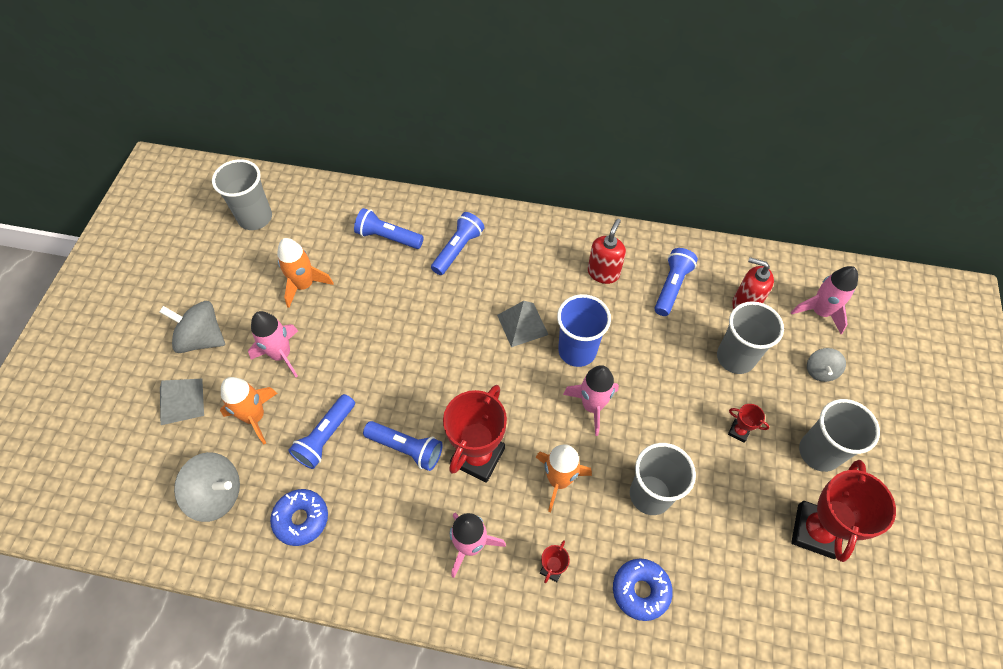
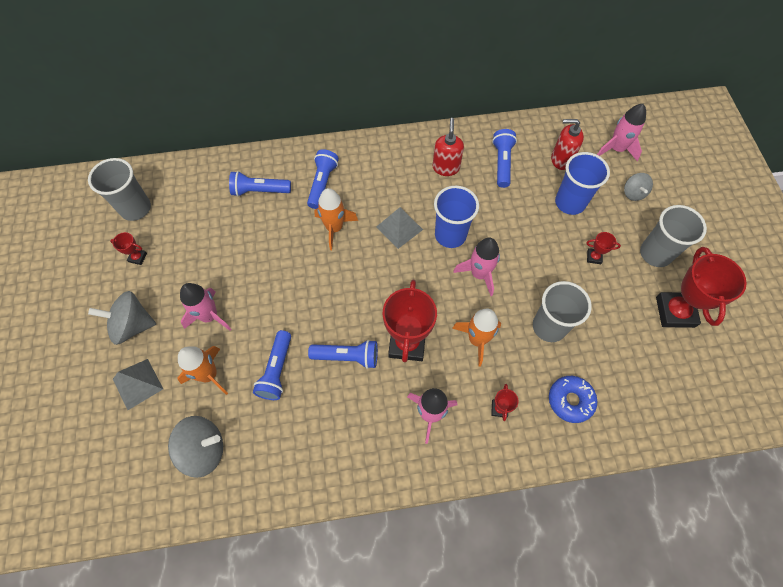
camera: 20 degrees left, 5 degrees up
(236, 269) = (138, 257): none -> red trophy
(301, 519) = (285, 443): blue donut -> none
(304, 285) = (204, 252): orange rocket -> orange rocket (334, 228)
(735, 357) = (570, 202): grey cup -> blue cup

